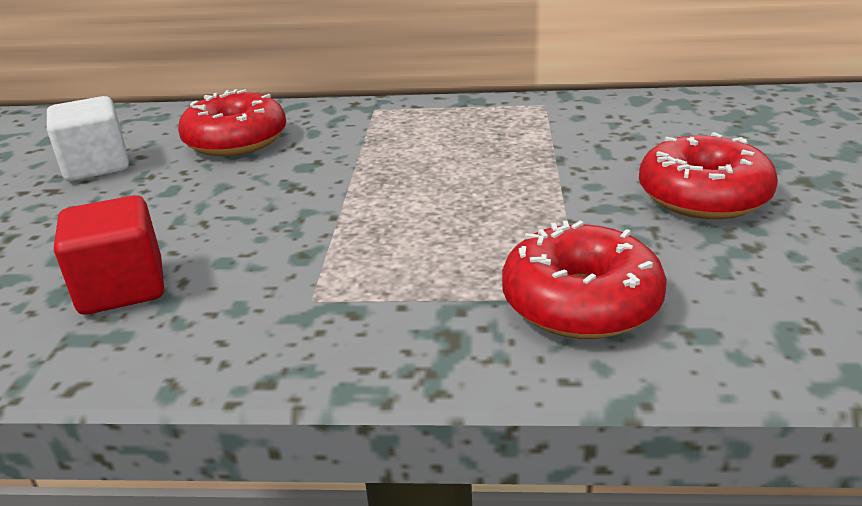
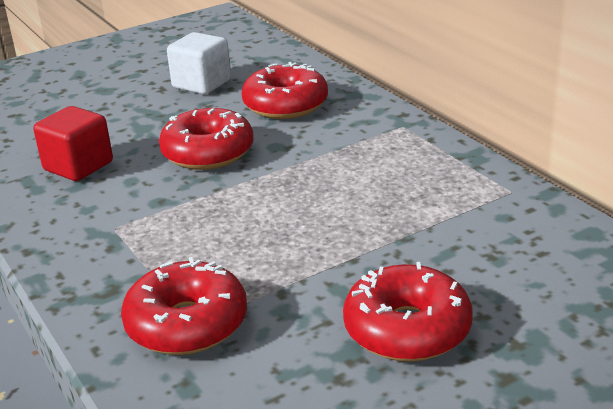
camera: 55 degrees right, 0 degrees up
(252, 201) = (208, 153): none -> red donut

